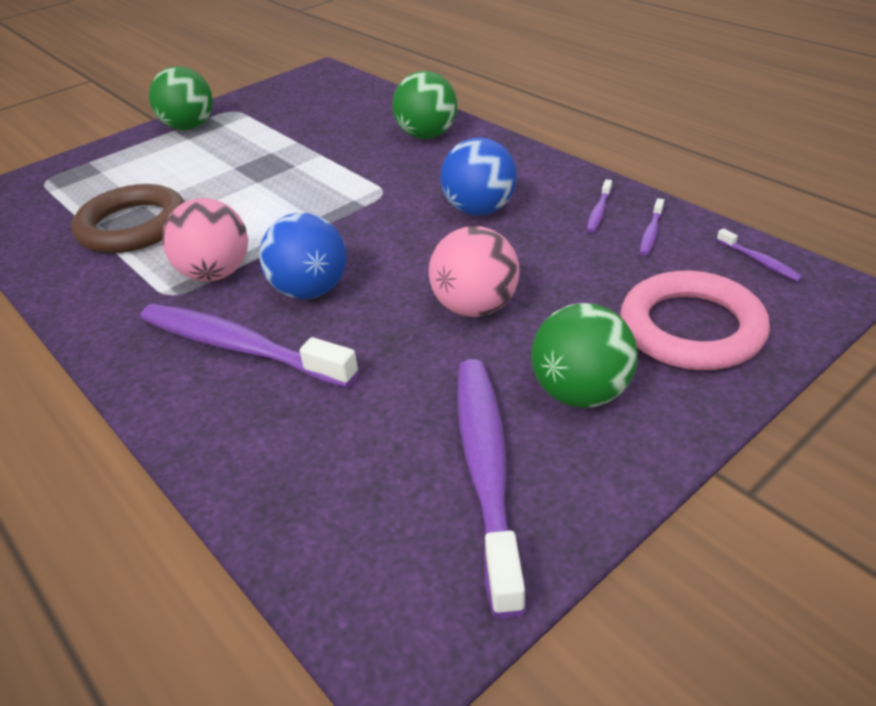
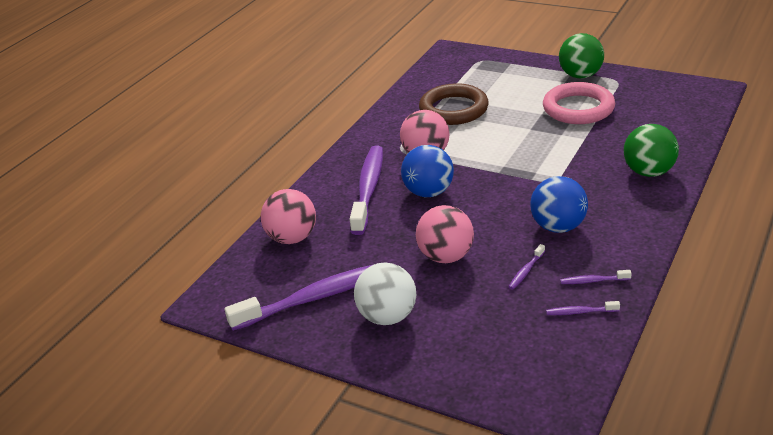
camera: 70 degrees right, 5 degrees down
(292, 469) = (292, 238): none -> pink ball
(581, 392) = (387, 316): green ball -> white ball
(691, 328) = (472, 351): pink ring -> pink ring (578, 108)
(759, 261) = (575, 373): purple toothbrush -> purple toothbrush (526, 271)

